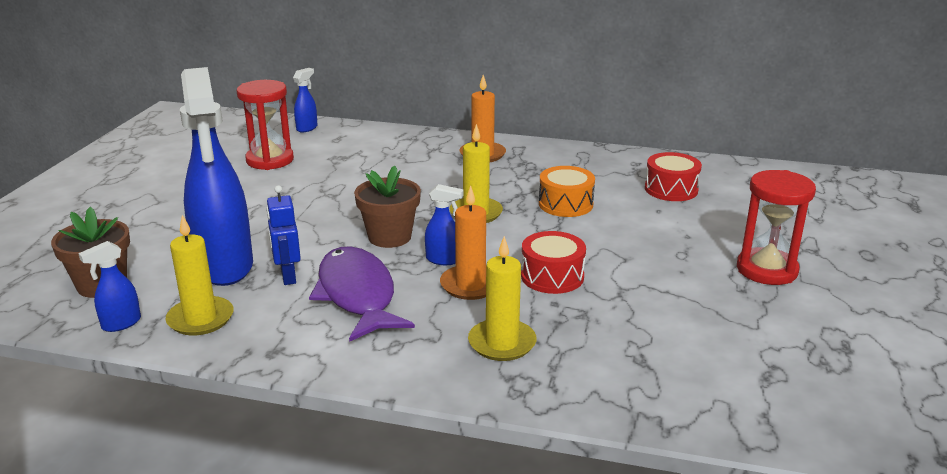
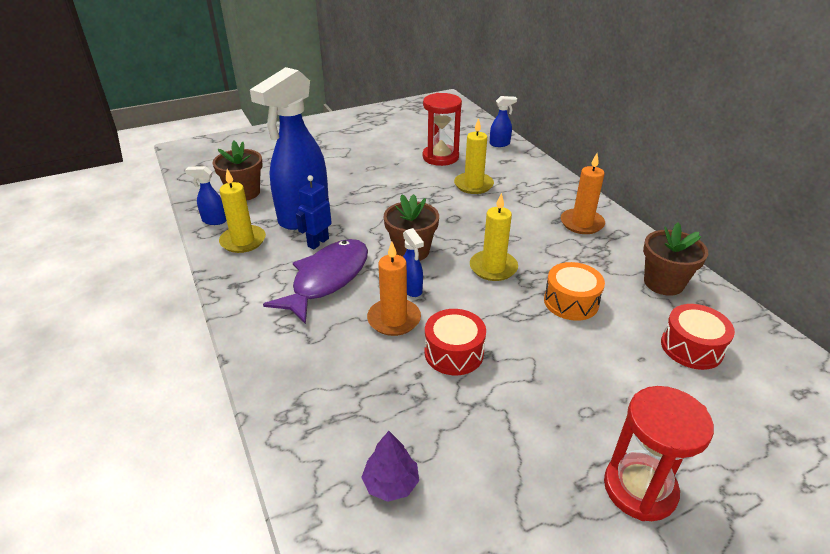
camera: 50 degrees right, 10 degrees up
(502, 343) = (336, 375): yellow candle -> yellow candle (473, 185)
(597, 164) = (663, 283): none -> brown flower pot
(657, 365) = (391, 483): none -> purple tree

